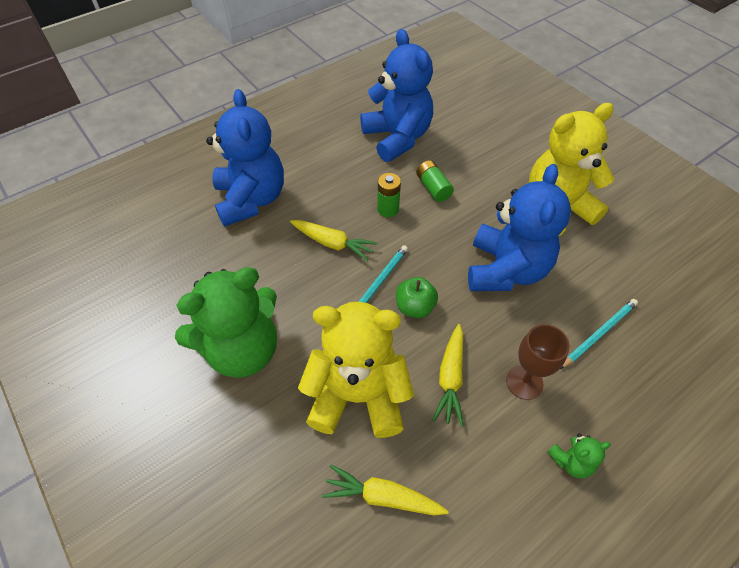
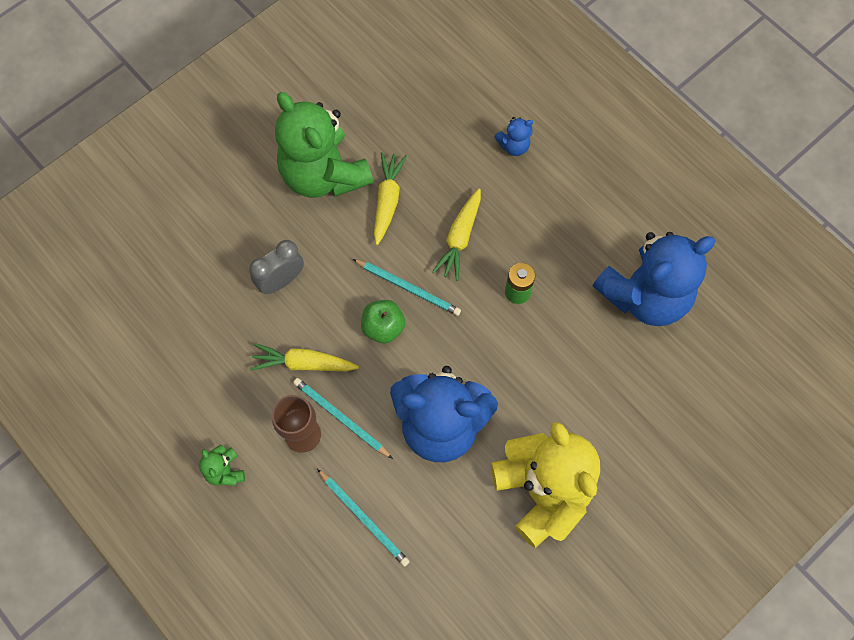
camera: 85 degrees right, 15 degrees up
(251, 200) = (514, 146): blue teddy bear -> blue teddy bear, size x0.41
(358, 396) = (281, 280): yellow teddy bear -> grey clock
(382, 496) = (192, 308): yellow carrot -> yellow carrot (387, 200)
(433, 188) = (559, 342): green battery -> none
(505, 347) = (341, 418): none -> turquoise pencil

